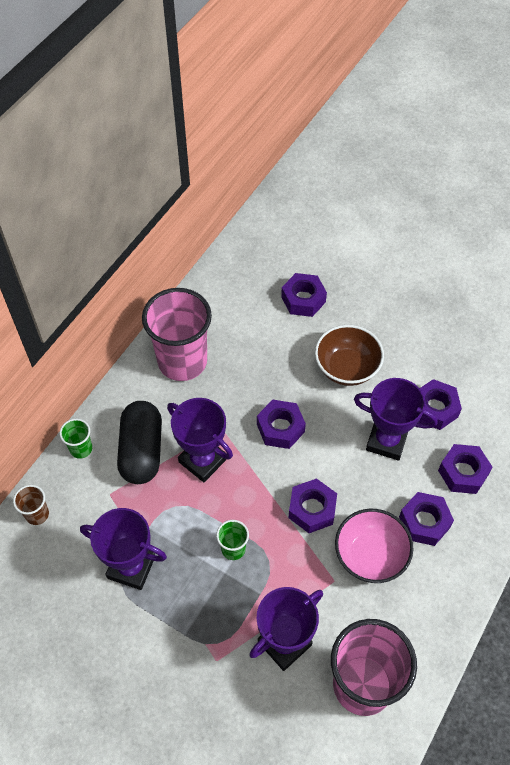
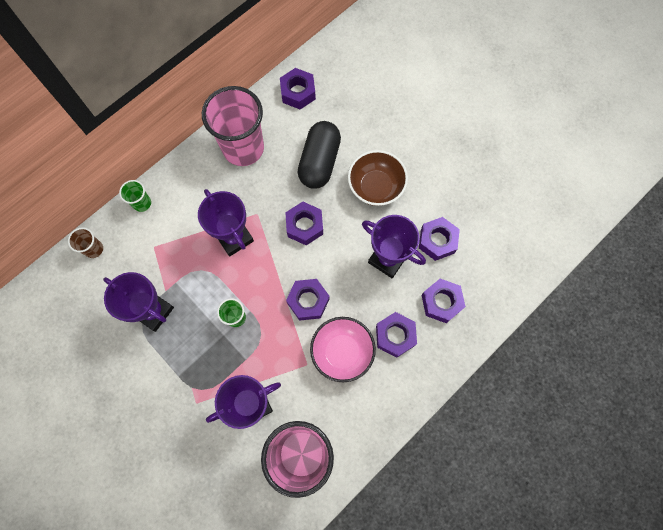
camera: 15 degrees right, 15 degrees up
(142, 451) = (189, 217): black capsule -> black capsule (319, 162)
(303, 299) = (359, 117): purple nut -> purple nut (298, 92)

